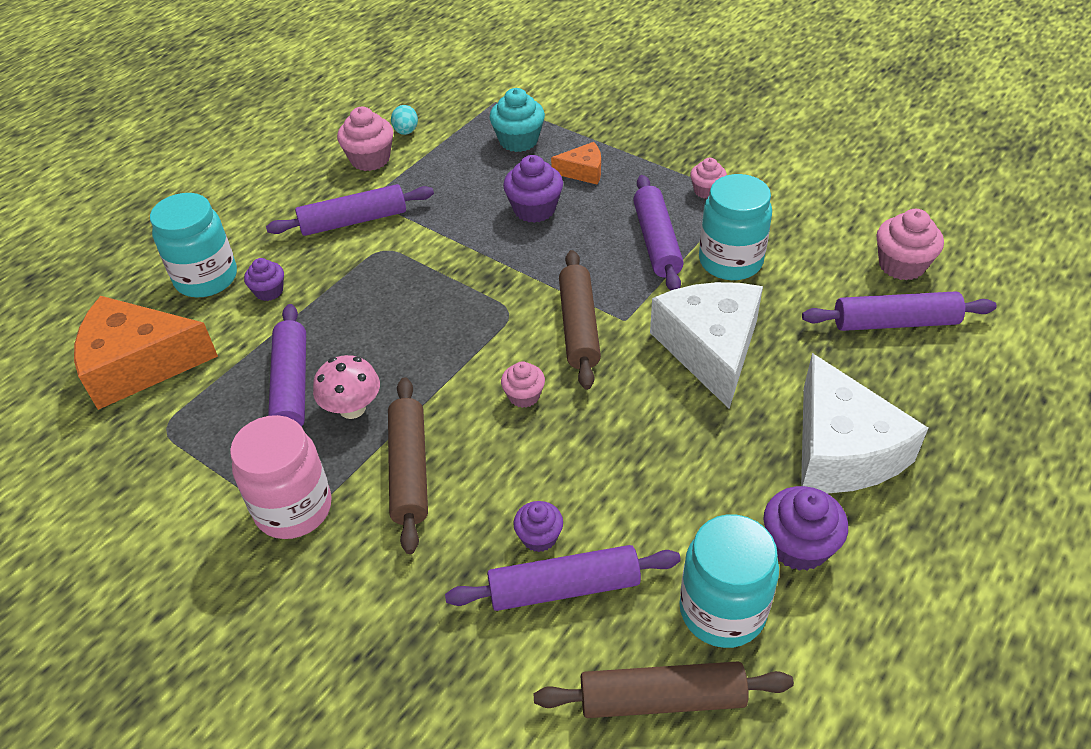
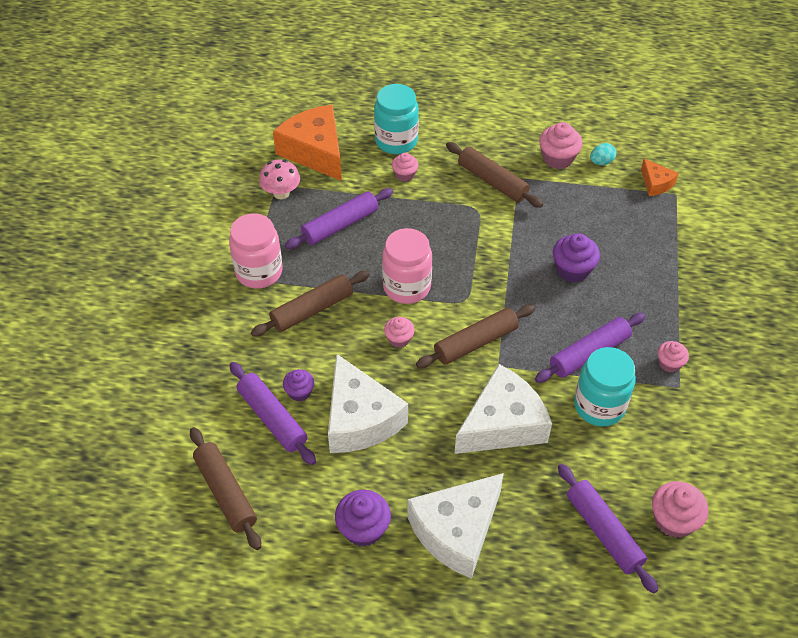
camera: 60 degrees right, 5 degrees up
(269, 291) = (405, 175): purple cupcake -> pink cupcake
(352, 408) = (340, 261): pink mushroom -> pink mushroom (281, 193)
(353, 221) = (492, 181): purple rolling pin -> brown rolling pin
(448, 357) = (406, 287): none -> pink jar
(518, 140) = (640, 228): turquoise cupcake -> none
(583, 171) = (634, 280): orange cheese -> orange cheese (656, 183)
(624, 484) = (360, 419): none -> white cheese
(722, 611) = (296, 502): turquoise jar -> none

